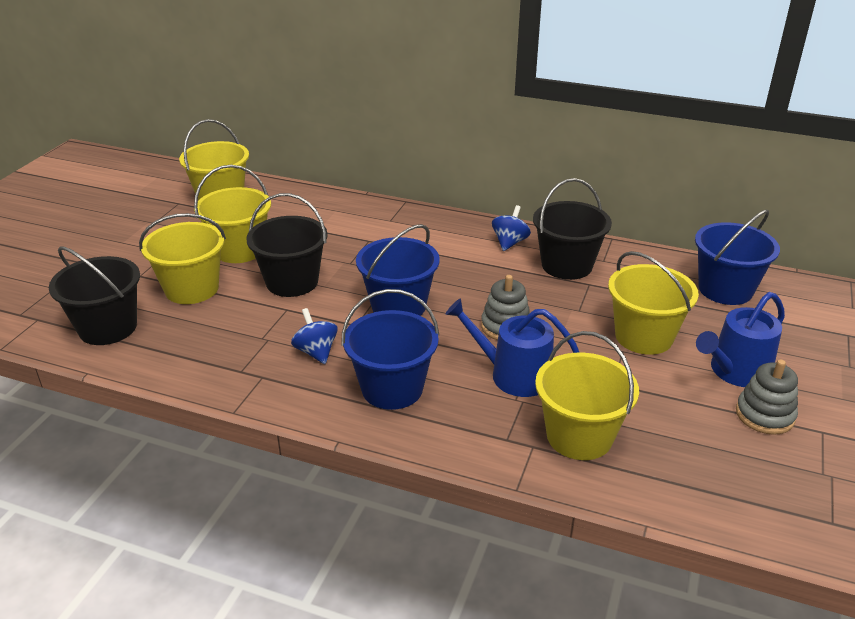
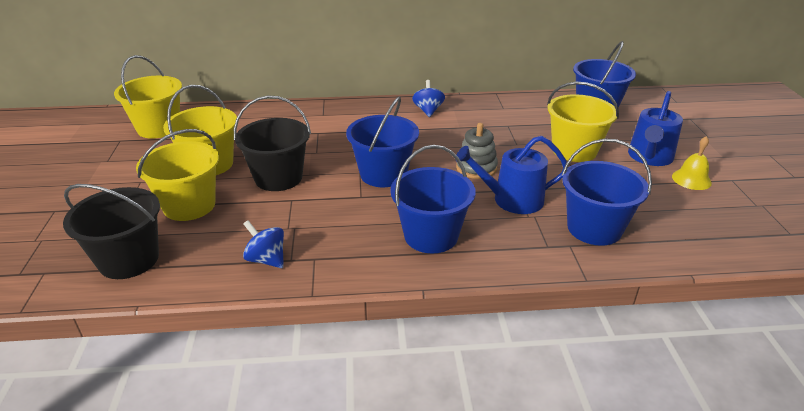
camera: 25 degrees left, 0 degrees up
(316, 352) = (345, 226): blue spinning top -> blue spinning top (266, 259)
(567, 265) = (482, 117): black bucket -> none
(579, 436) = (594, 228): yellow bucket -> blue bucket
(764, 415) = (691, 179): grey stacking toy -> yellow bell

